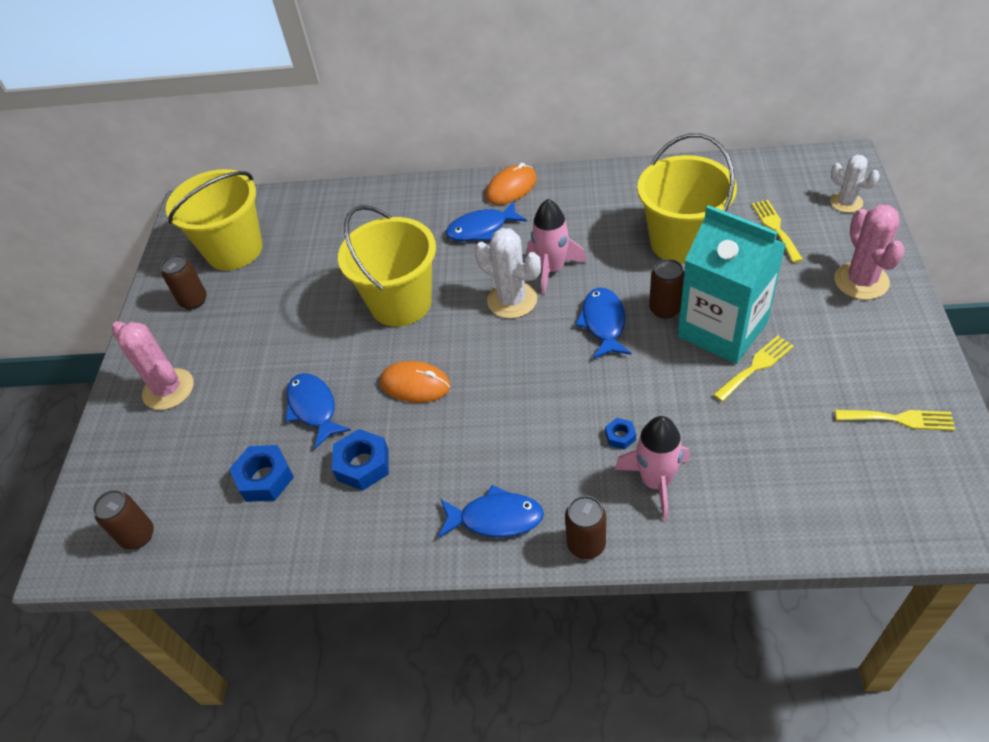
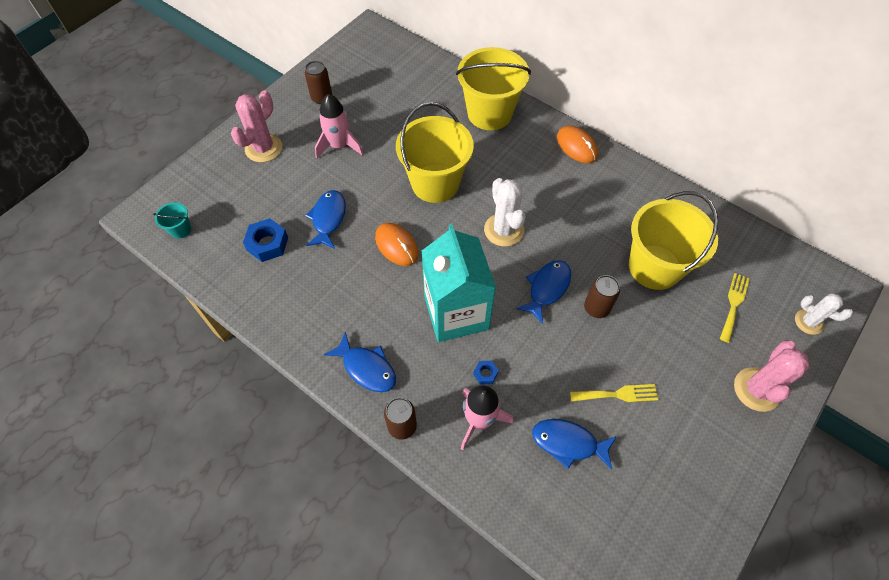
camera: 30 degrees right, 10 degrees up
(138, 536) = (180, 229): brown can -> turquoise bucket
(168, 389) = (263, 148): pink cactus -> pink cactus turned 45 degrees clockwise
(234, 250) = (371, 77): yellow bucket -> yellow bucket (489, 113)
(363, 464) = (324, 276): blue nut -> none
(481, 229) = (530, 164): blue fish -> blue fish (568, 443)
(511, 188) = (577, 146): orange mouse -> orange mouse turned 60 degrees clockwise
(552, 269) = (549, 226): pink rocket -> pink rocket (339, 146)
(722, 329) = (621, 351): turquoise carton -> turquoise carton (456, 313)
(846, 202) = (808, 322): white cactus -> white cactus turned 45 degrees counterclockwise
(899, 419) = (680, 507): yellow fork -> none

